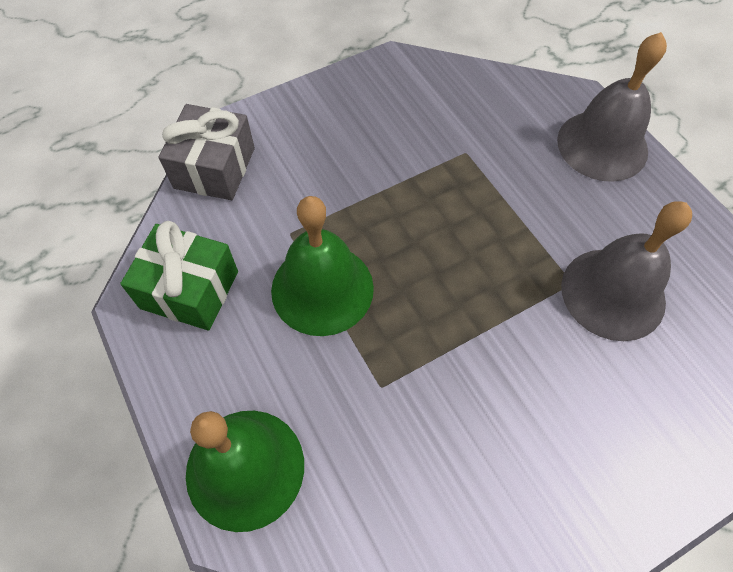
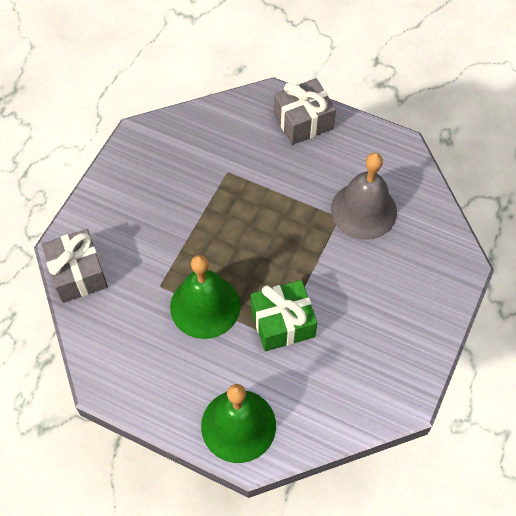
camera: 35 degrees left, 0 degrees up
(189, 290) = (127, 355): green gift -> green gift (282, 323)
(602, 145) = (303, 121): grey bell -> grey gift

